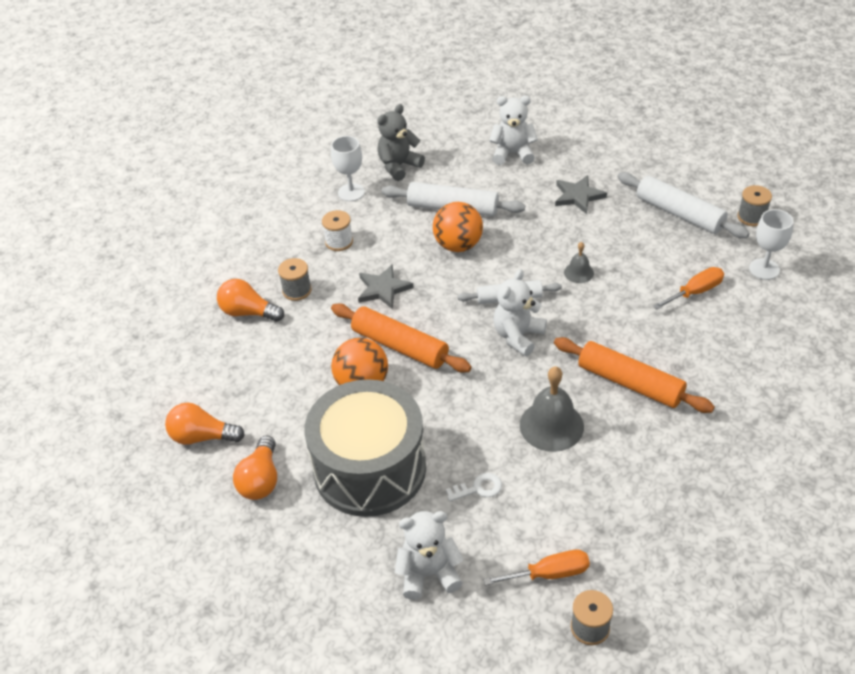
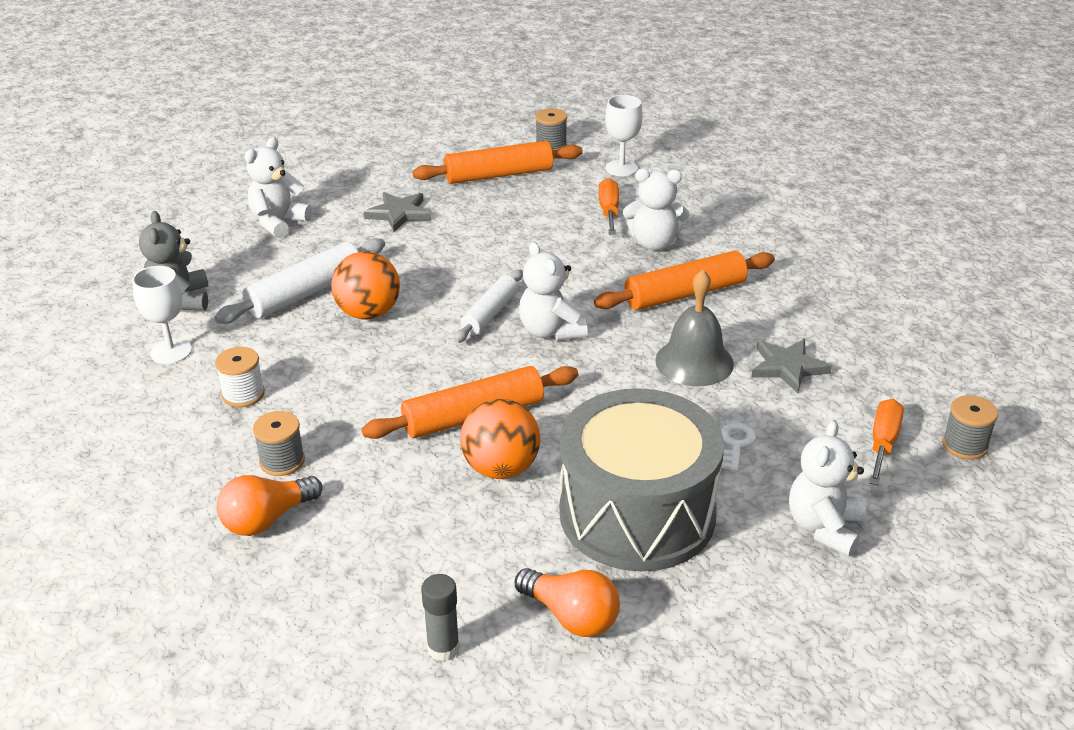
camera: 60 degrees left, 10 degrees down
(202, 436) = (443, 648): orange light bulb -> grey glue stick
(383, 289) = (368, 392): grey star -> grey star (787, 367)
(578, 272) = (506, 259): grey bell -> none
(679, 213) = (499, 175): white rolling pin -> orange rolling pin
(679, 336) = (654, 243): none -> white teddy bear

